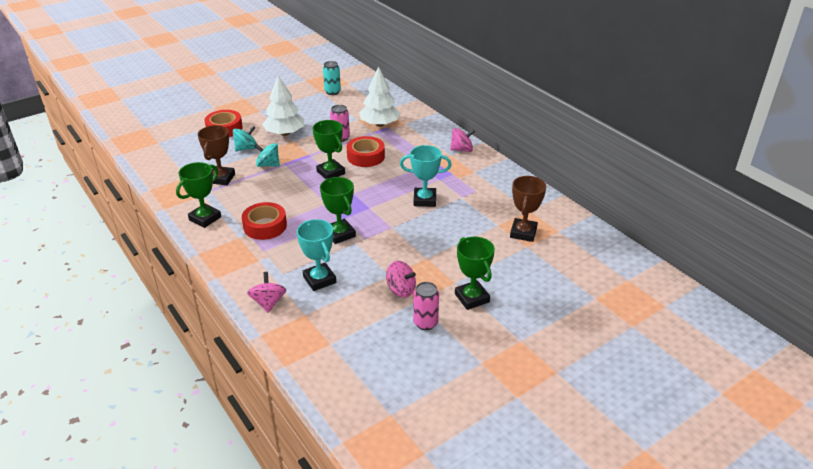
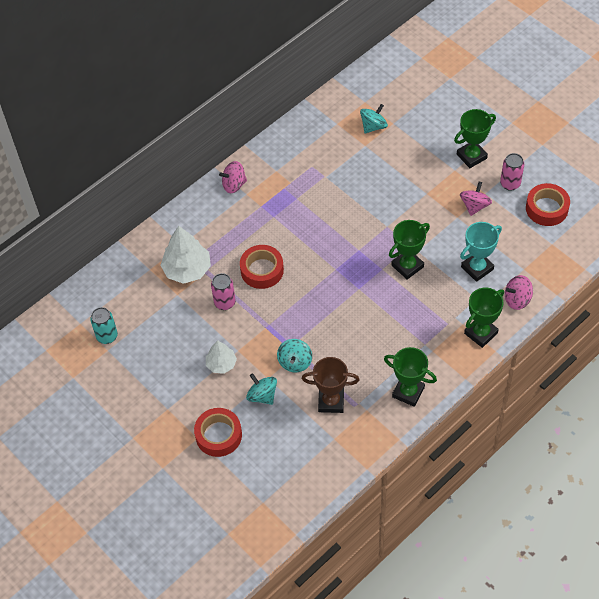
camera: 95 degrees left, 20 degrees up
(265, 226) = (409, 333): red tape -> red tape (546, 208)
(285, 133) = (221, 364): white tree -> white tree, size x0.60
(331, 172) = (300, 297): green trophy -> green trophy (480, 333)
(424, 200) = (336, 206): turquoise trophy -> none
(461, 149) = (234, 185): pink spinning top -> pink spinning top turned 90 degrees counterclockwise
(523, 233) = (373, 126): brown trophy -> turquoise spinning top

